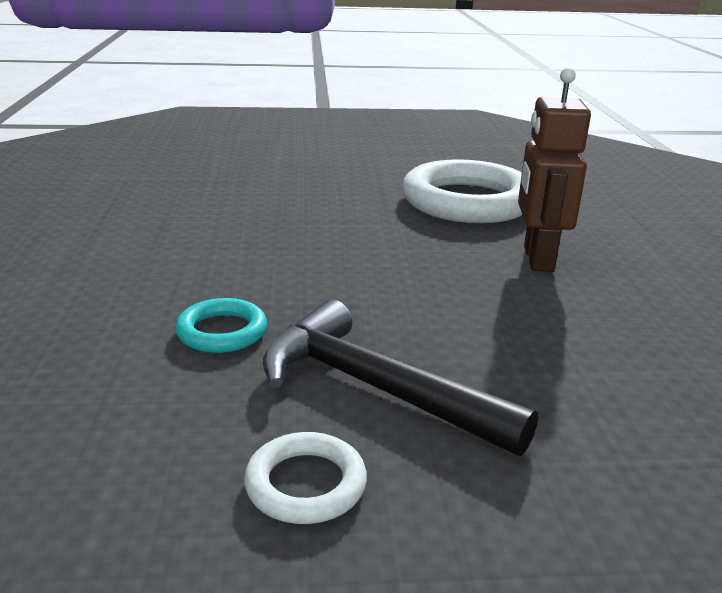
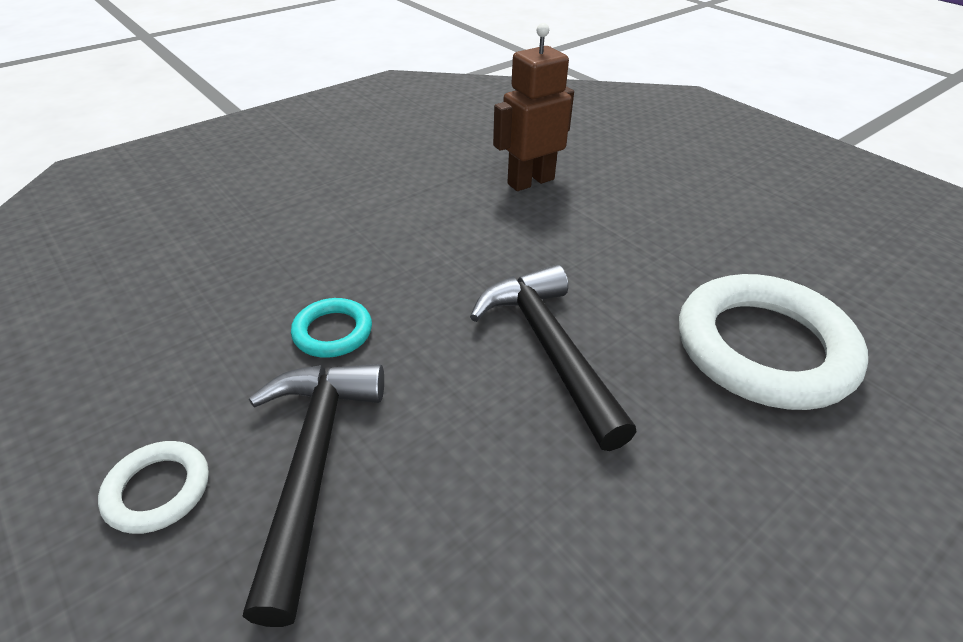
camera: 55 degrees right, 15 degrees up
(379, 257) = (550, 349): none -> black hammer
(537, 259) = (691, 472): brown robot -> brown robot (530, 181)

